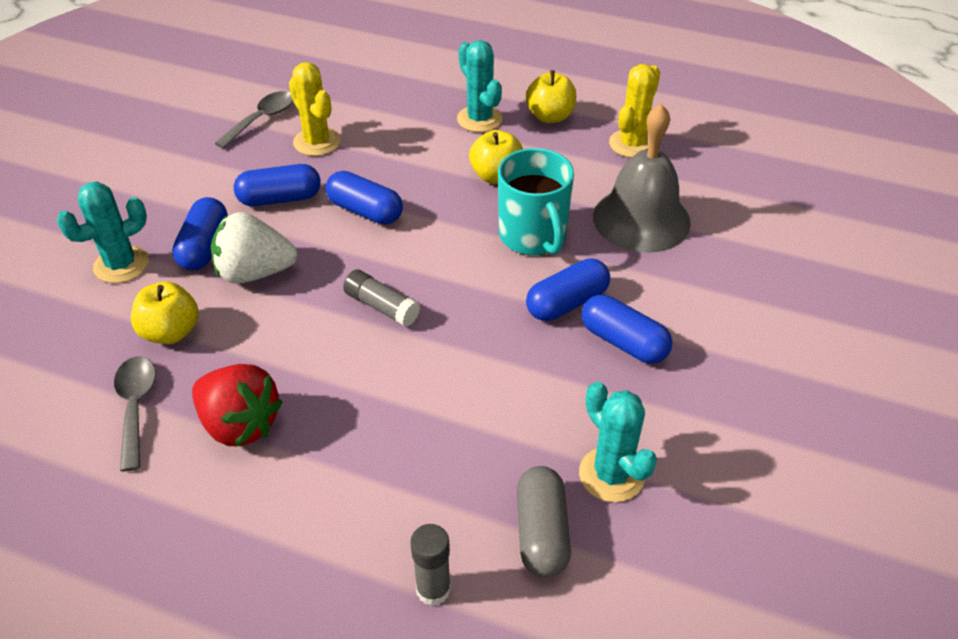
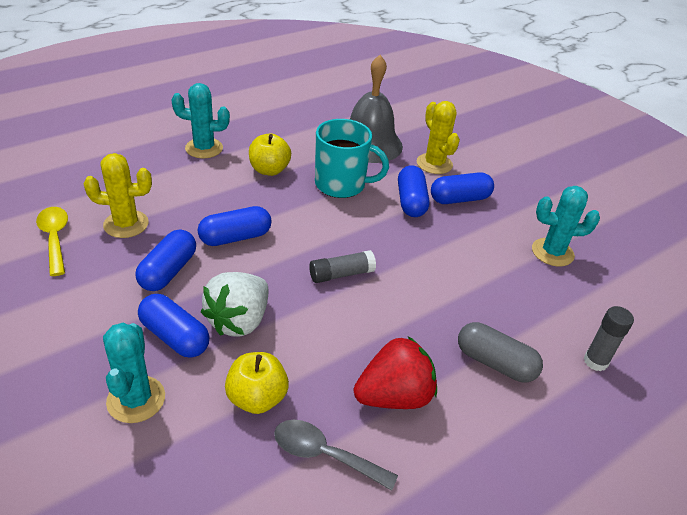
camera: 60 degrees left, 5 degrees down
(261, 119) = (55, 238): grey spoon -> yellow spoon
(542, 532) = (577, 297): grey capsule -> grey capsule (495, 363)
(550, 116) = (239, 124): yellow apple -> none
(632, 144) = (302, 113): yellow cactus -> yellow cactus (434, 164)

